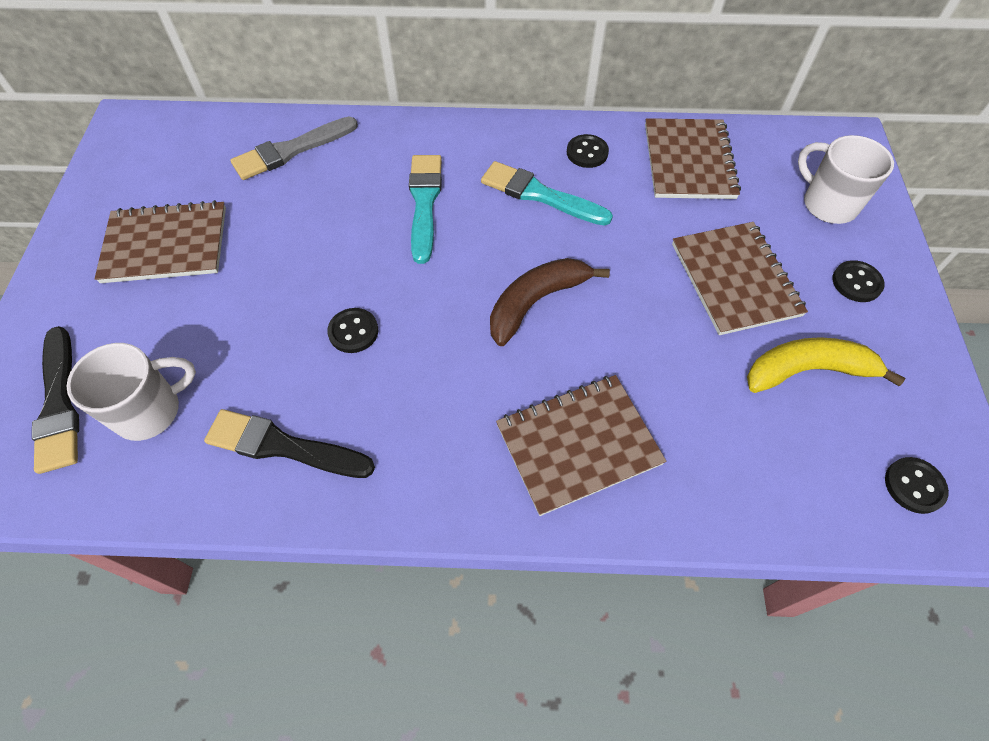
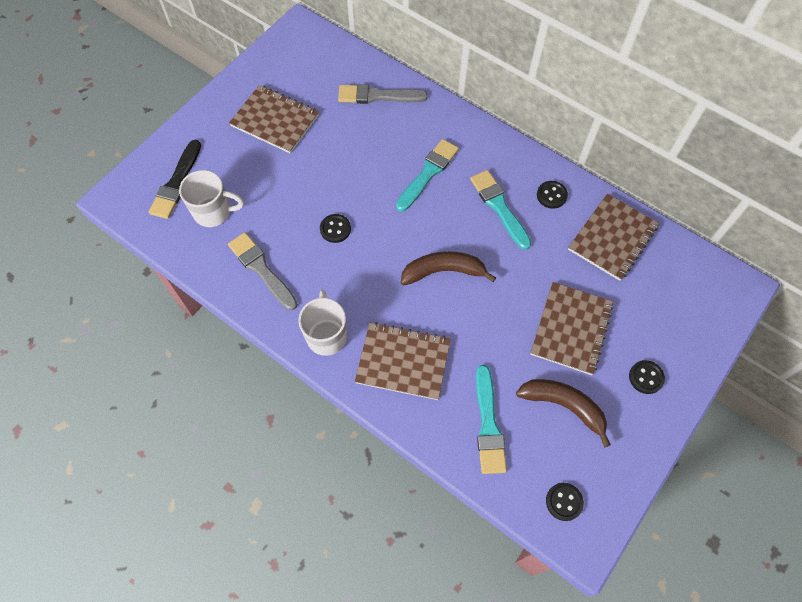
camera: 35 degrees right, 5 degrees up
(283, 446) = (261, 269): black brush -> grey brush
(748, 453) = (488, 425): none -> turquoise brush
(808, 371) = (564, 406): yellow banana -> brown banana
(828, 204) = (678, 319): white mug -> white mug (326, 335)

